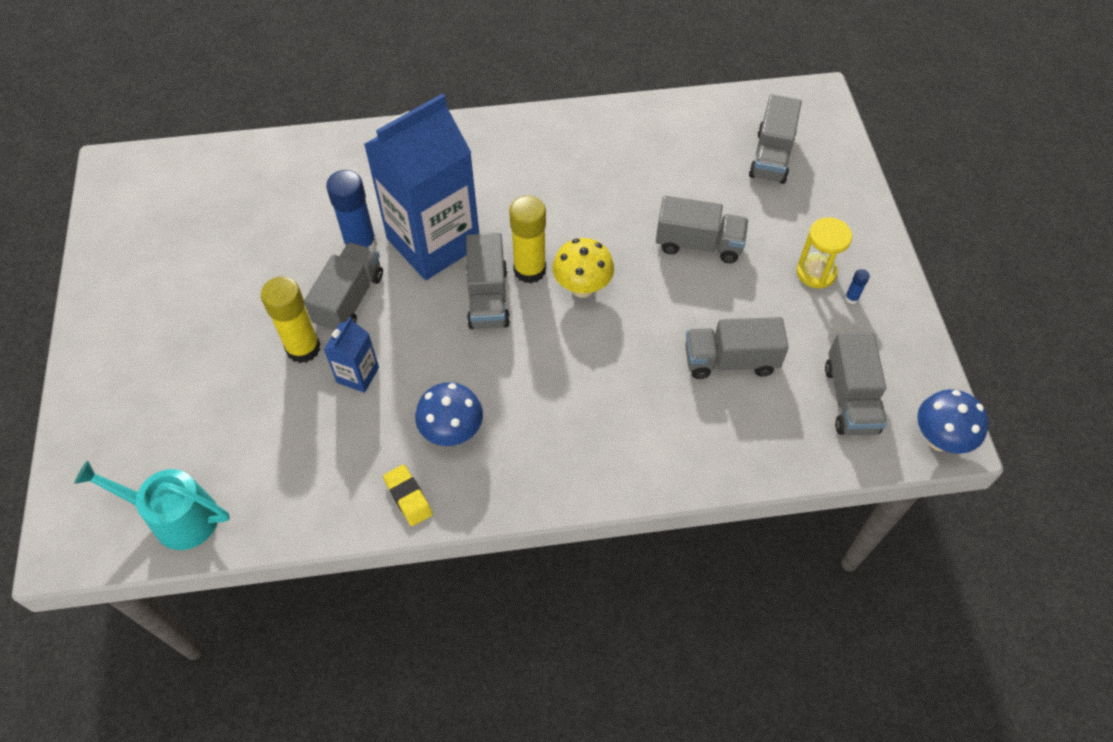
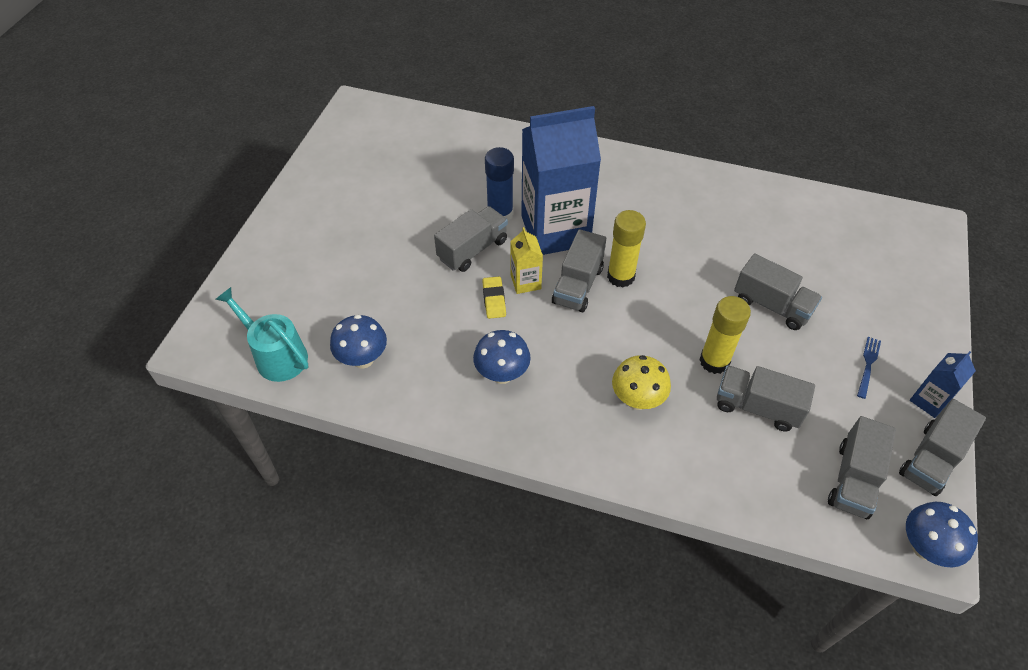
camera: 25 degrees right, 5 degrees down
(284, 479) = (363, 359): none -> blue mushroom
(303, 348) = (422, 272): yellow glue stick -> yellow glue stick (714, 361)
(358, 375) = (452, 305): blue carton -> blue carton (929, 401)
(408, 497) = (445, 409): yellow eraser -> yellow eraser (494, 300)
(428, 315) = (525, 282): none -> yellow carton
(582, 287) = (657, 304): yellow mushroom -> yellow mushroom (637, 400)
(771, 156) = (869, 258): grey truck -> grey truck (931, 459)
(816, 272) = (868, 364): yellow hourglass -> blue fork
(851, 298) = (892, 397): blue glue stick -> none

